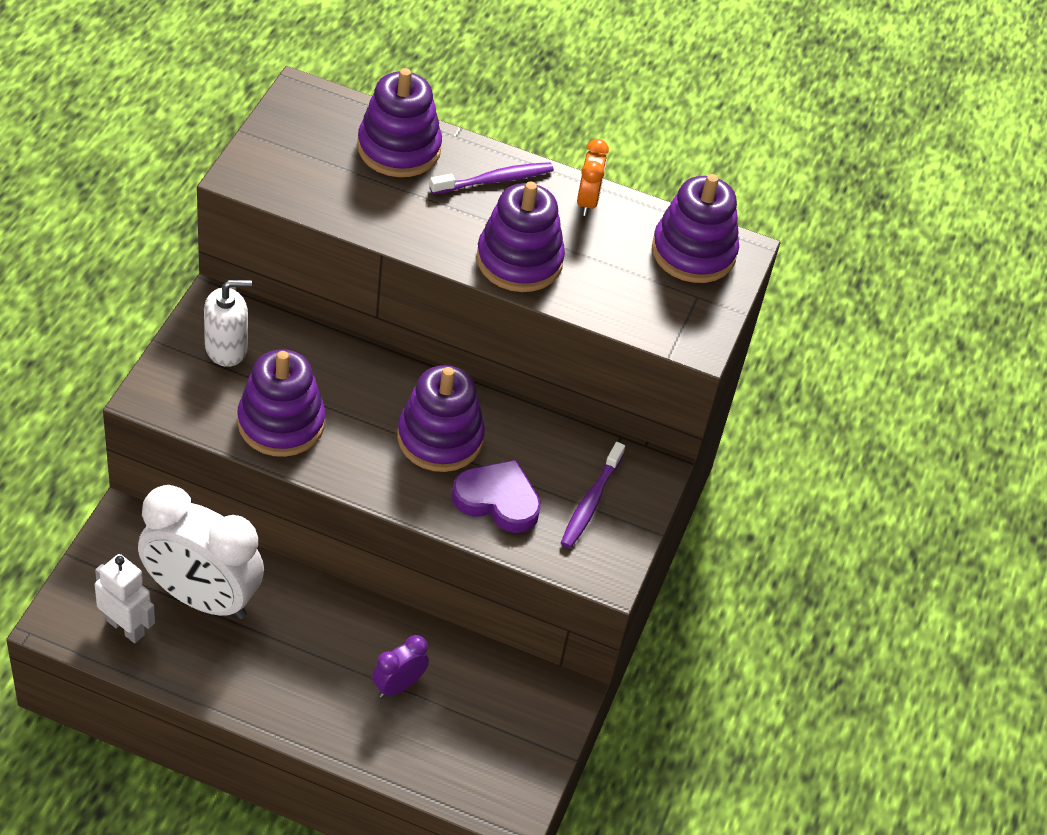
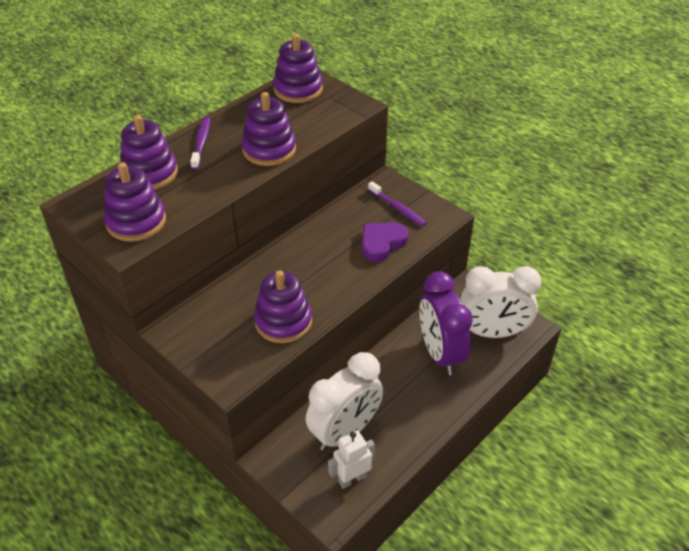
camera: 60 degrees left, 5 degrees down
(226, 348) = (209, 333): white soap dispenser -> none
(398, 685) = (440, 353): purple clock -> purple clock, size x2.17
(440, 438) = (328, 254): purple stacking toy -> purple stacking toy (136, 222)
(475, 752) = (492, 332): none -> white clock
(587, 201) = (240, 114): orange clock -> none

